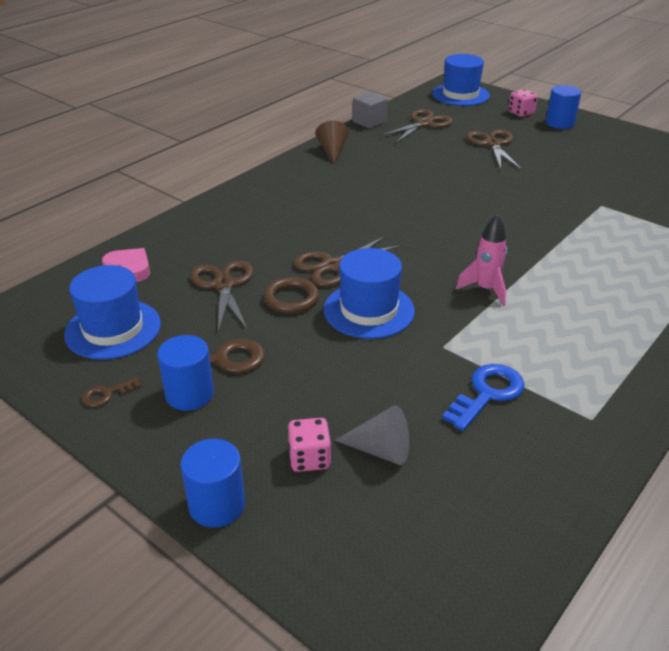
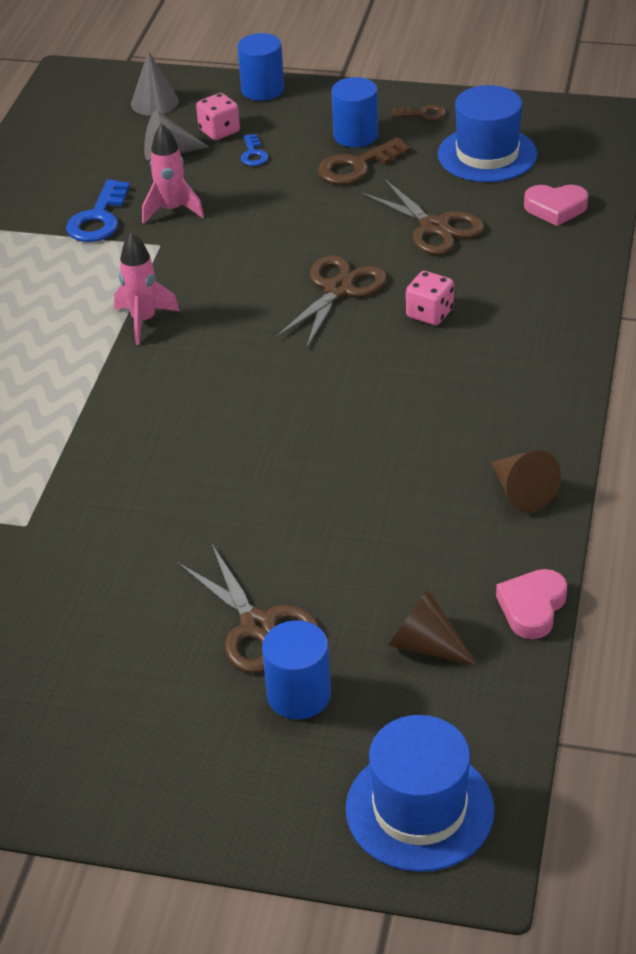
camera: 155 degrees right, 5 degrees up
(107, 394) = (423, 114): brown key -> brown key turned 60 degrees clockwise
(291, 299) = (349, 238): brown ring -> none
(298, 412) = (253, 154): none -> blue key
(351, 544) = (154, 102): none -> grey cone
(369, 122) = (532, 607): grey cube -> pink heart
(369, 310) = (258, 254): blue hat -> none
(414, 377) = (172, 210): none -> pink rocket
(423, 124) = (425, 645): brown scissors -> brown cone
(521, 113) = (247, 777): pink dice -> pink dice (429, 313)
(560, 123) = (150, 765): blue cylinder -> blue cylinder (299, 695)

